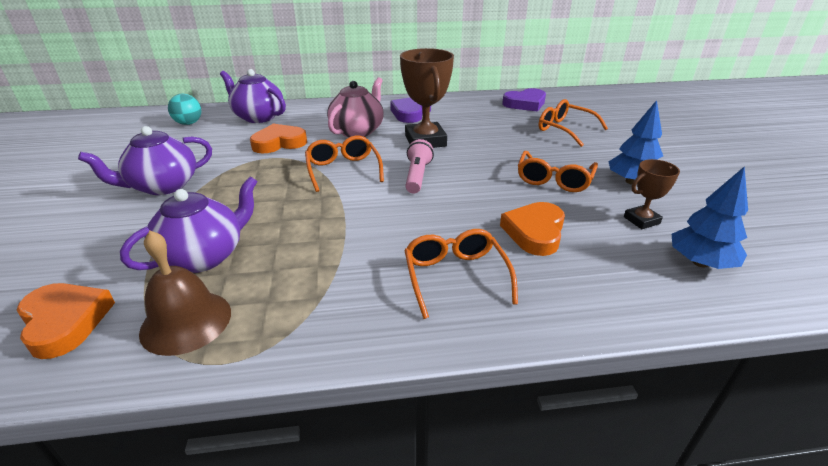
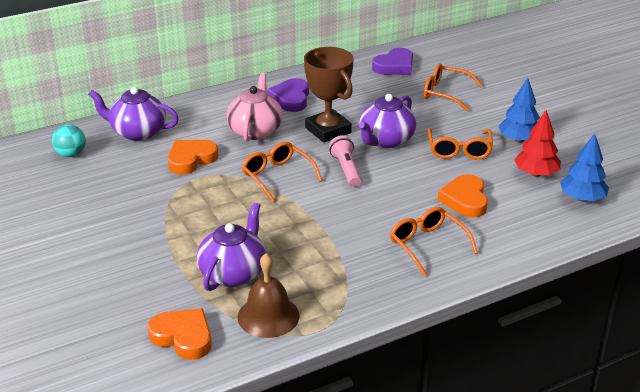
camera: 20 degrees left, 0 degrees up
(163, 186) = (129, 225): purple teapot -> purple teapot (386, 140)
(641, 220) = (536, 174): brown trophy -> red tree

